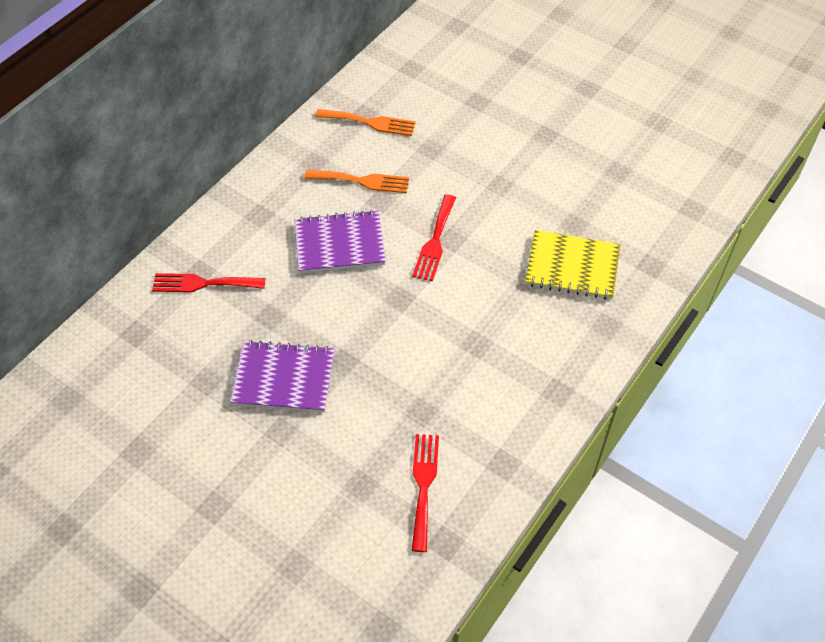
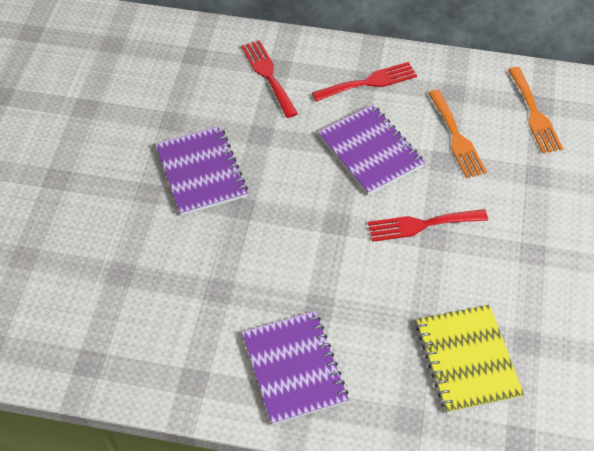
camera: 65 degrees right, 0 degrees up
(423, 485) = (140, 323): red fork -> red fork (369, 82)
(526, 384) = (294, 368): none -> purple notebook

